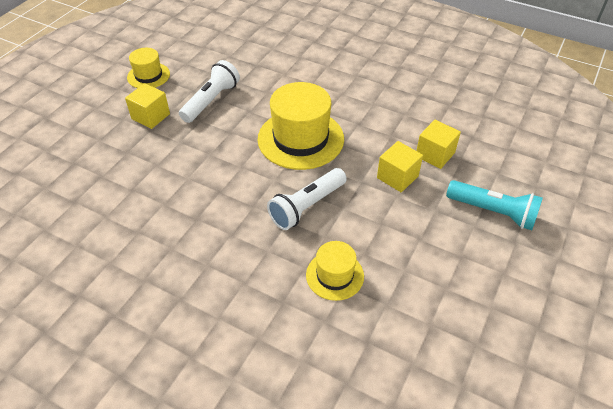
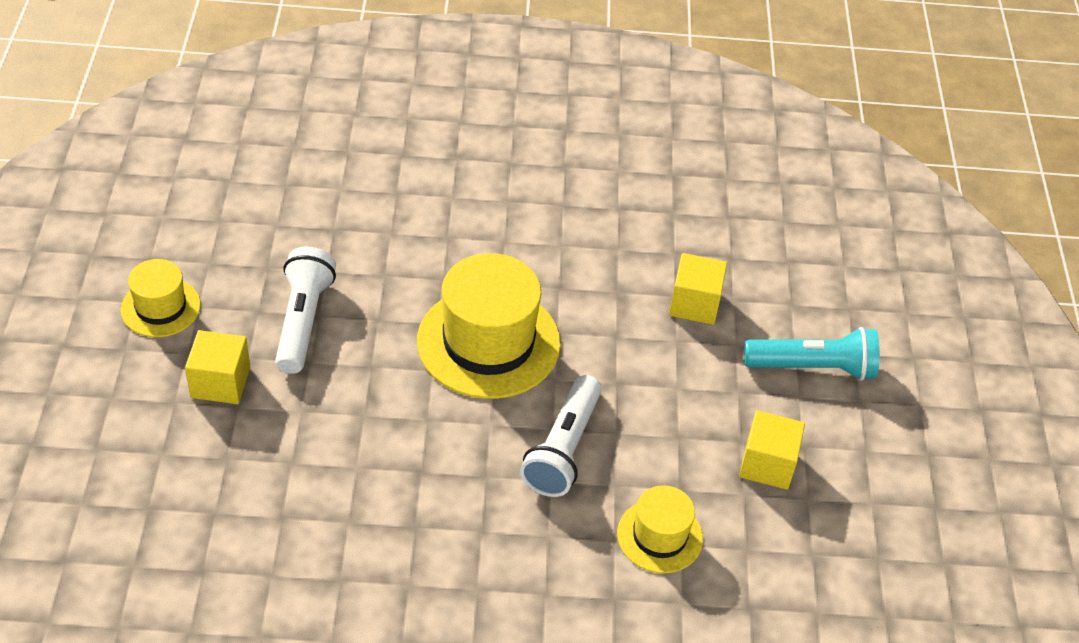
camera: 30 degrees left, 0 degrees up
(397, 177) = (662, 358): yellow cube -> yellow cube (767, 464)

